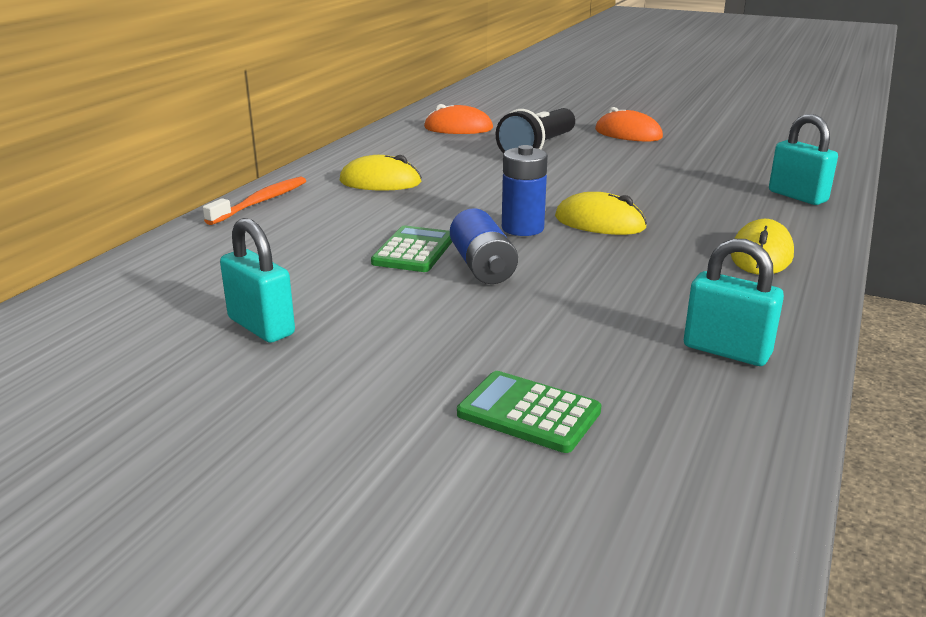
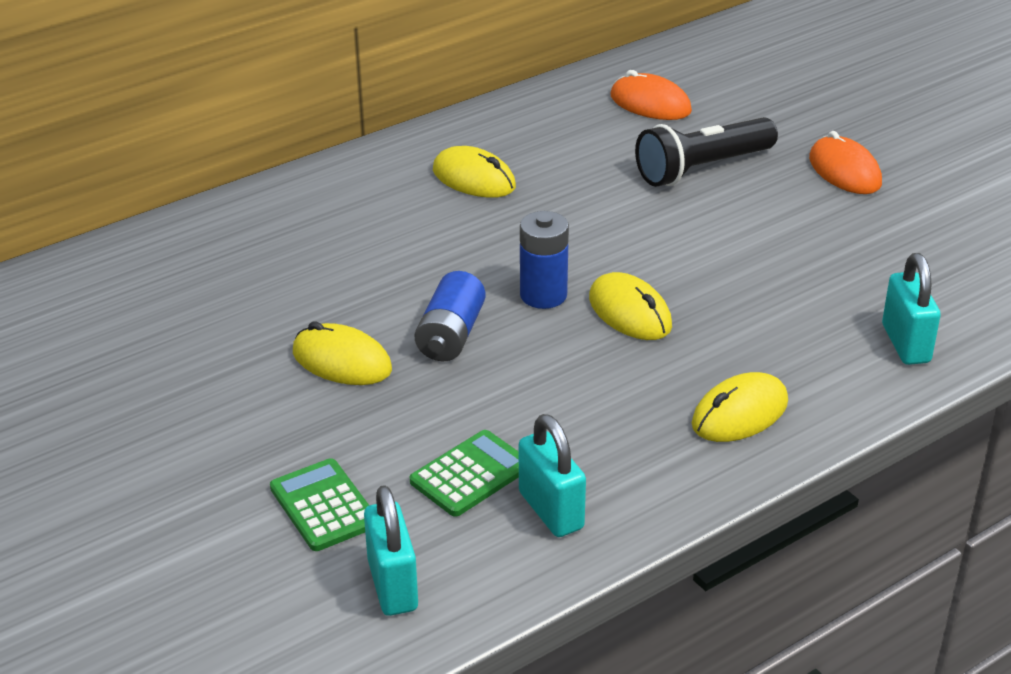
camera: 30 degrees right, 10 degrees up
(261, 202) = (335, 177): orange toothbrush -> none
(261, 326) = (209, 343): turquoise padlock -> turquoise padlock (392, 585)
(409, 306) = (342, 361): none -> yellow mouse
(414, 251) = (410, 293): green calculator -> green calculator (470, 474)

